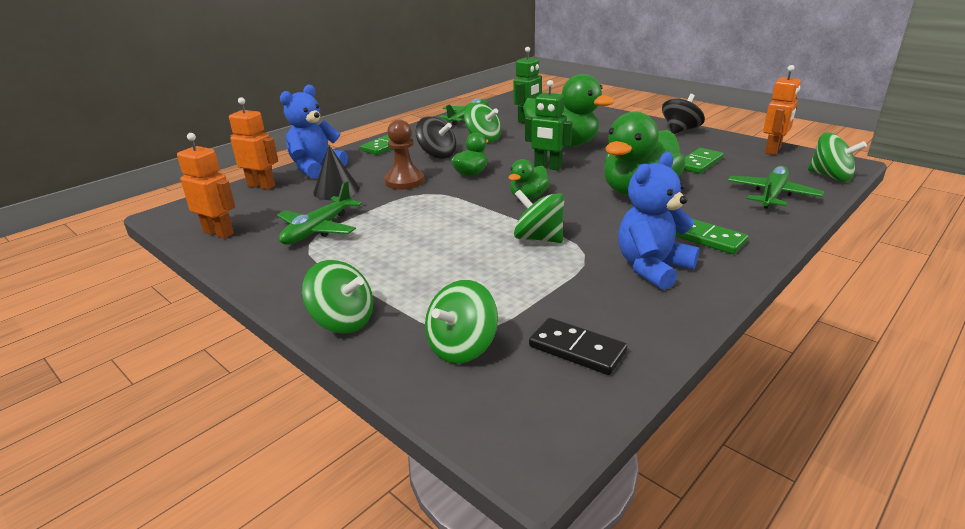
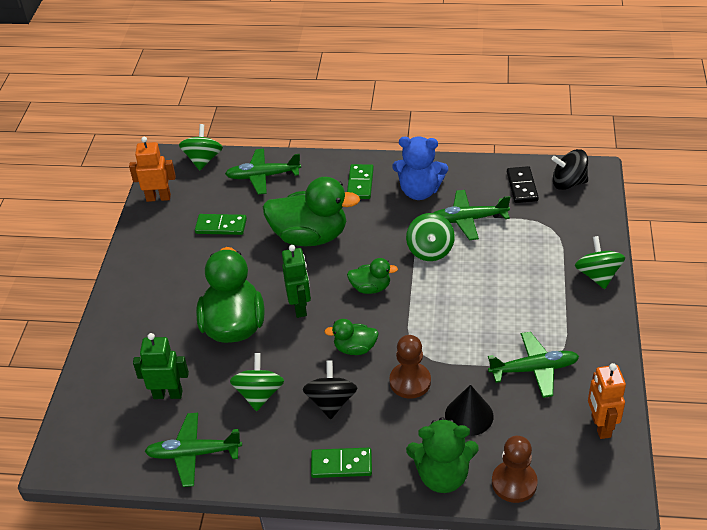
camera: 125 degrees left, 15 degrees up
(261, 186) = (514, 483): orange robot -> brown pawn
(316, 168) = (442, 475): blue teddy bear -> green teddy bear
(462, 347) = (563, 221): green spinning top -> none
(559, 278) = (468, 219): none -> green plane
(680, 130) = (134, 264): black spinning top -> black spinning top (568, 183)

